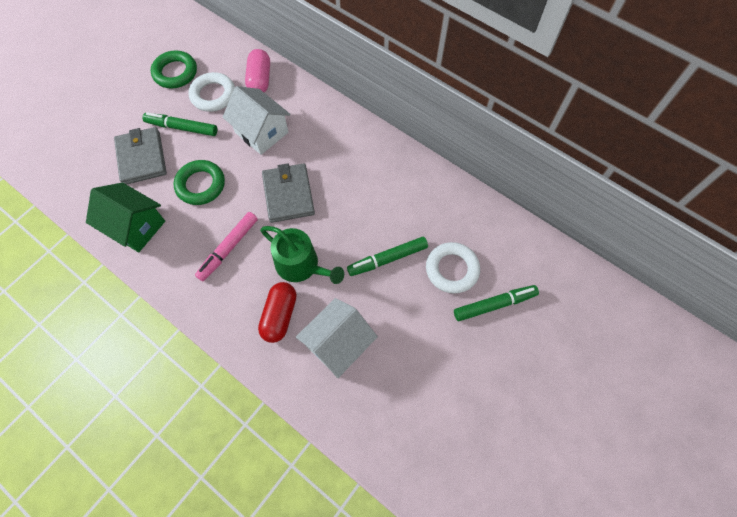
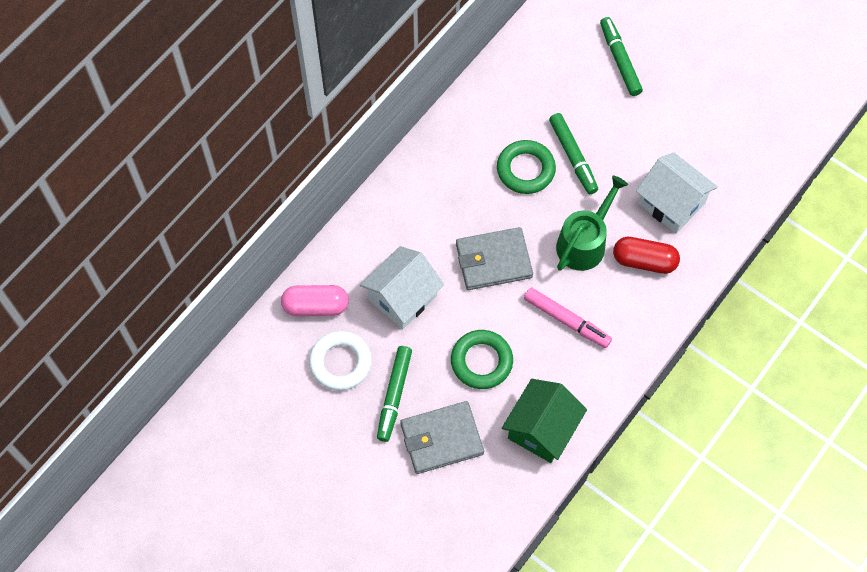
camera: 90 degrees left, 0 degrees up
(175, 73) = (299, 417): green ring -> green ring (525, 170)
(452, 269) = (582, 96): white ring -> none

